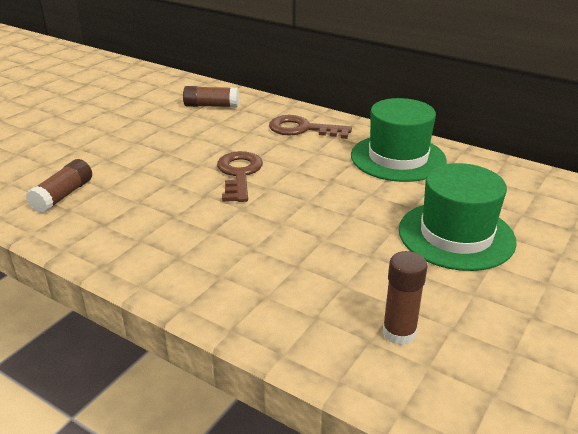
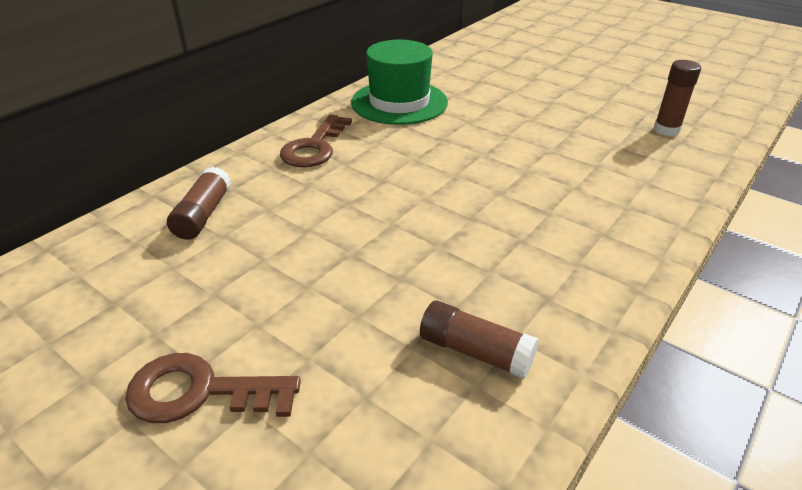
camera: 85 degrees left, 5 degrees up
(239, 174) = (422, 193): brown key -> brown key (200, 392)
(456, 235) = (534, 95): green hat -> none

